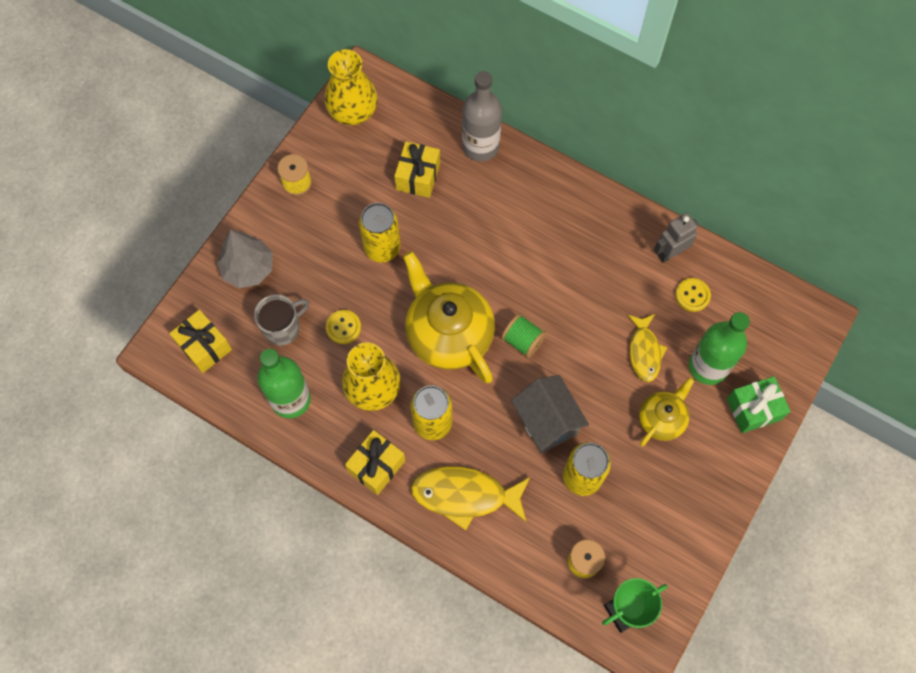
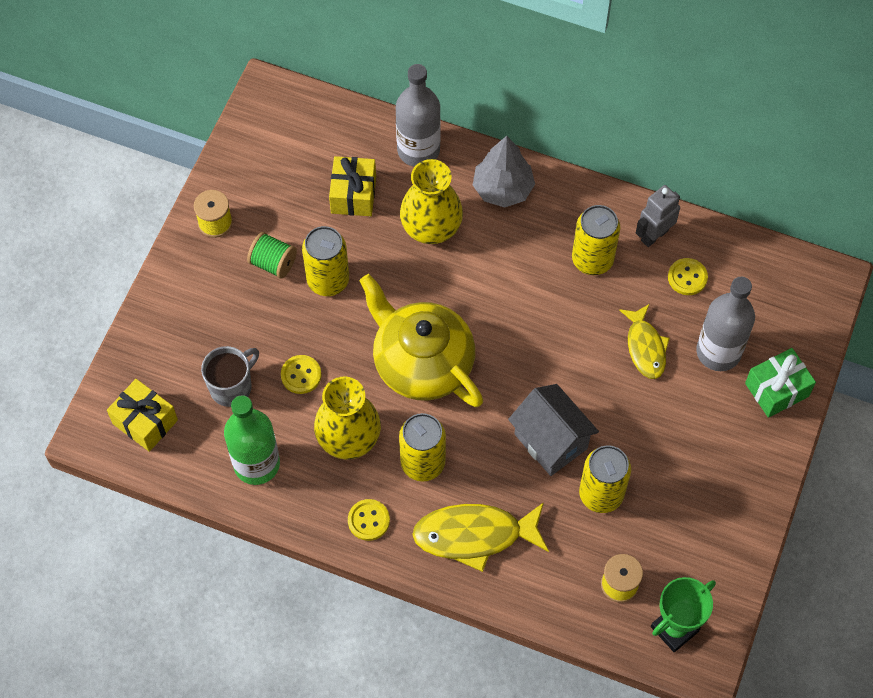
camera: 10 degrees left, 5 degrees down
(248, 268) = (178, 327): grey tree -> grey tree (503, 189)
(353, 112) = (264, 134): yellow vase -> yellow vase (431, 228)
(376, 466) = (368, 520): yellow gift -> yellow button
(523, 341) = (507, 357): green spool -> green spool (273, 263)
(612, 266) = (592, 259): none -> yellow can
(661, 419) = (677, 417): yellow teapot -> none
(708, 366) = (718, 352): green bottle -> grey bottle

